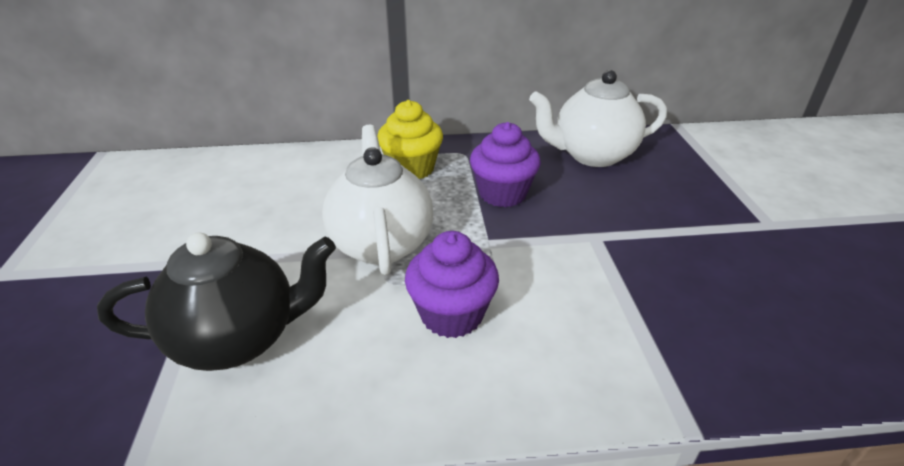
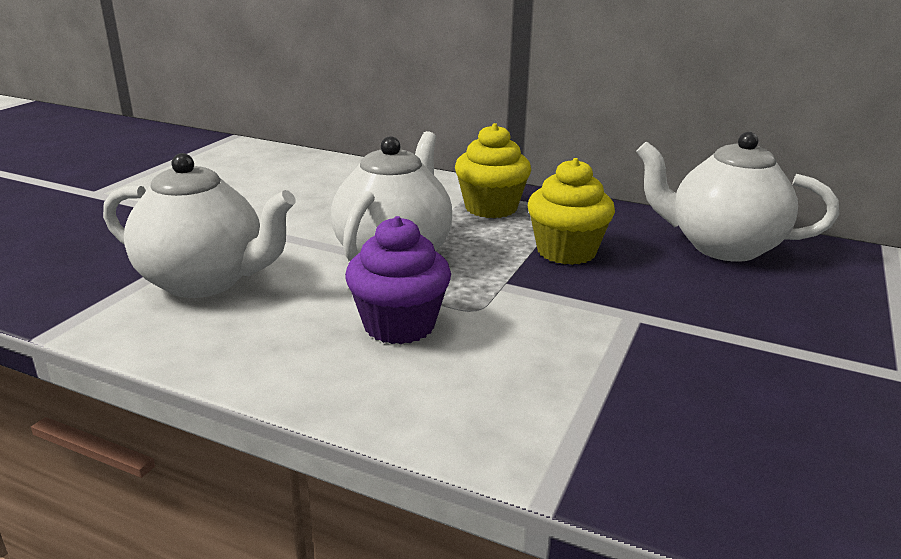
camera: 30 degrees right, 10 degrees down
(238, 339) = (205, 281): black teapot -> white teapot
(502, 194) = (566, 251): purple cupcake -> yellow cupcake

